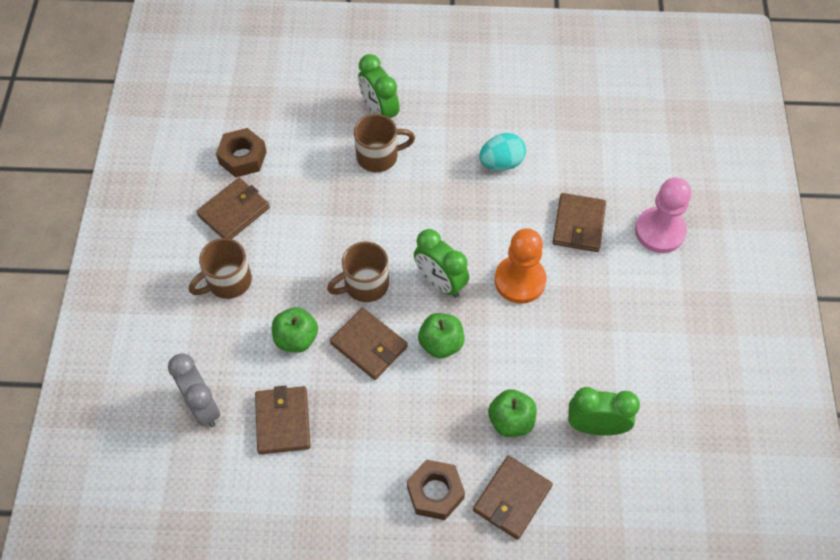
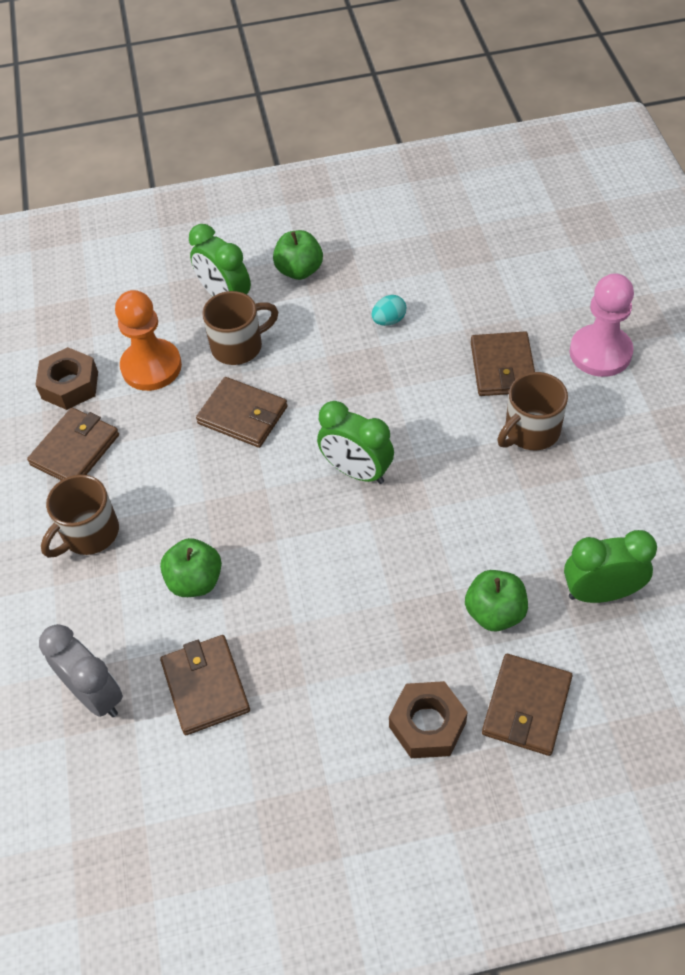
camera: 10 degrees left, 5 degrees down
(365, 285) = (264, 496): brown mug -> brown mug (530, 431)
(369, 345) = (289, 566): brown wallet -> brown wallet (242, 415)
(441, 344) = (379, 542): green apple -> green apple (299, 270)
(501, 163) = (389, 320): turquoise egg -> turquoise egg, size x0.64
(520, 280) = (453, 446): orange pawn -> orange pawn (151, 367)

